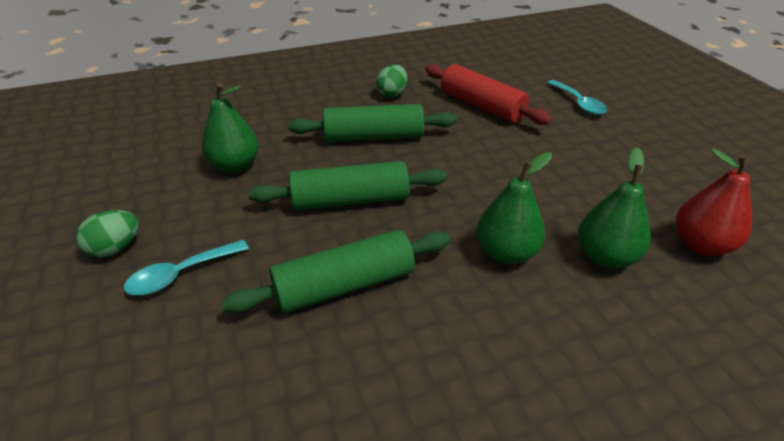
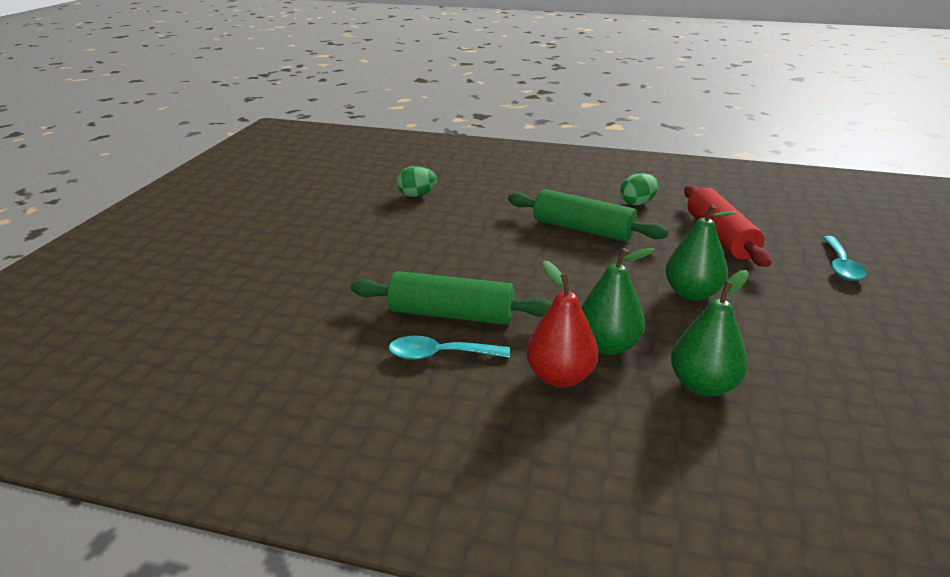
camera: 35 degrees right, 10 degrees down
(115, 248) = (326, 238): green egg -> green egg (416, 195)
(181, 274) = (351, 267): turquoise spoon -> turquoise spoon (440, 355)
(235, 166) = (449, 215): green pear -> green pear (691, 293)
(350, 200) = (514, 265): green rolling pin -> none
(700, 245) = (828, 419): red pear -> red pear (560, 377)

